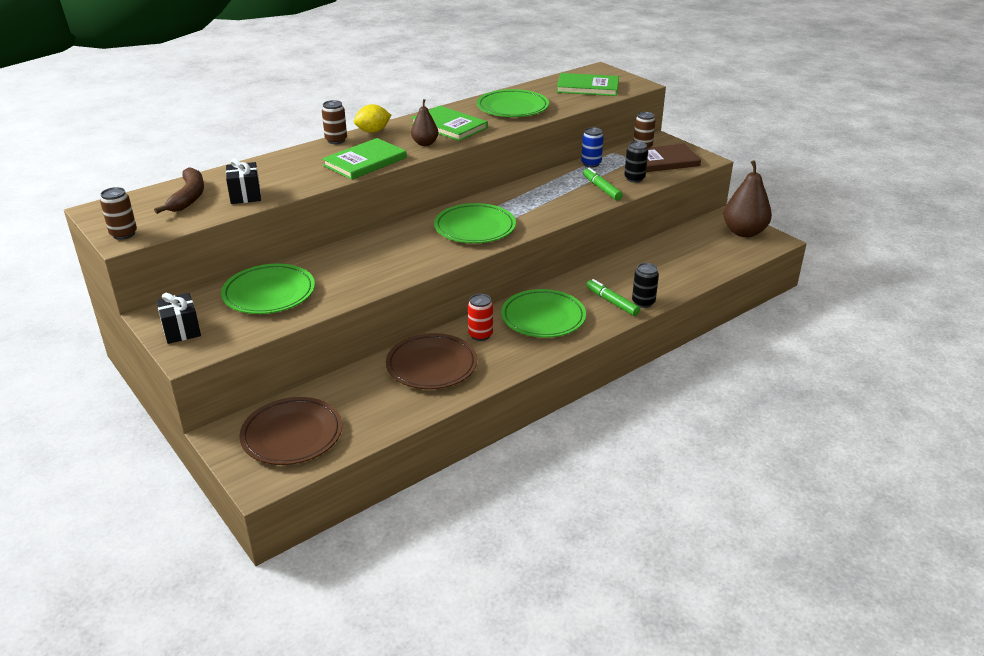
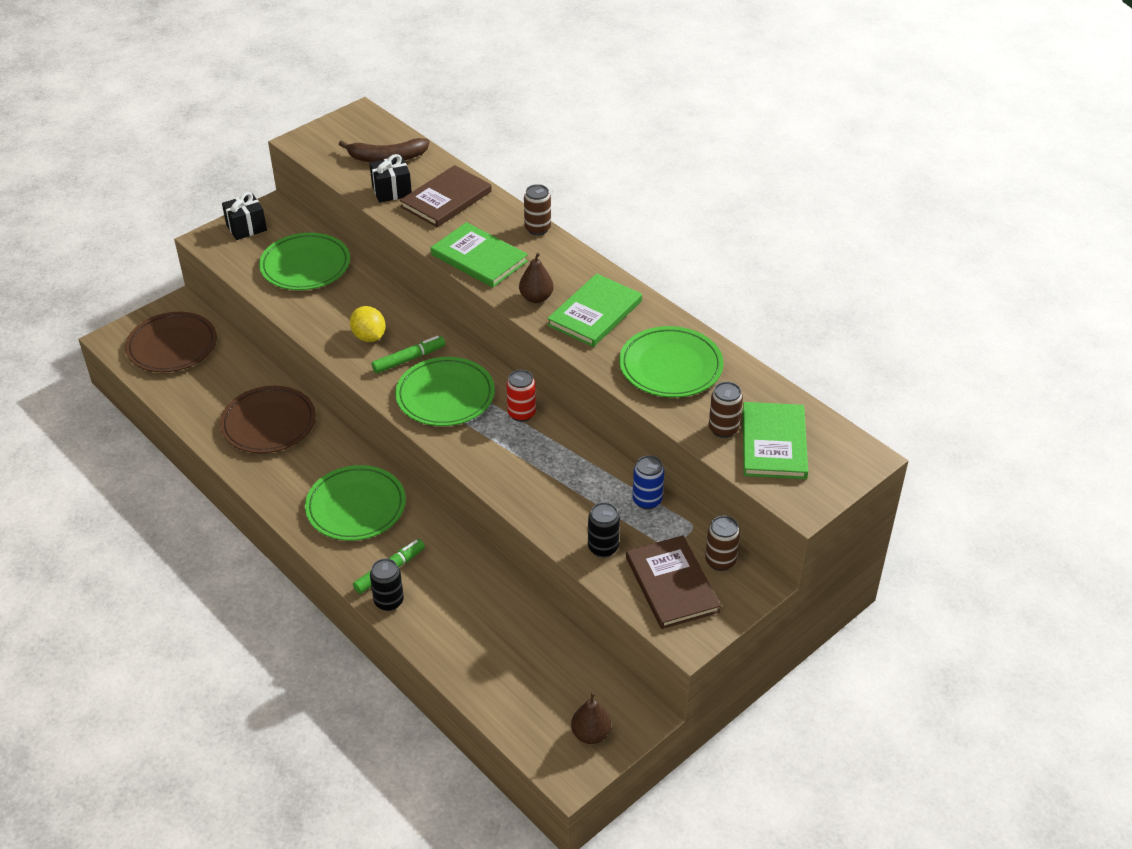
camera: 85 degrees right, 10 degrees up
(123, 234) = (312, 139): brown can -> brown can (723, 429)
(274, 173) = (446, 199): none -> brown book
(373, 131) = (568, 253): yellow lemon -> yellow lemon (369, 337)
(480, 335) = (322, 456): red can -> red can (521, 413)
(601, 188) = (565, 511): green marker -> green marker (409, 359)
(744, 232) = (591, 734): brown pear -> brown pear, size x0.55

